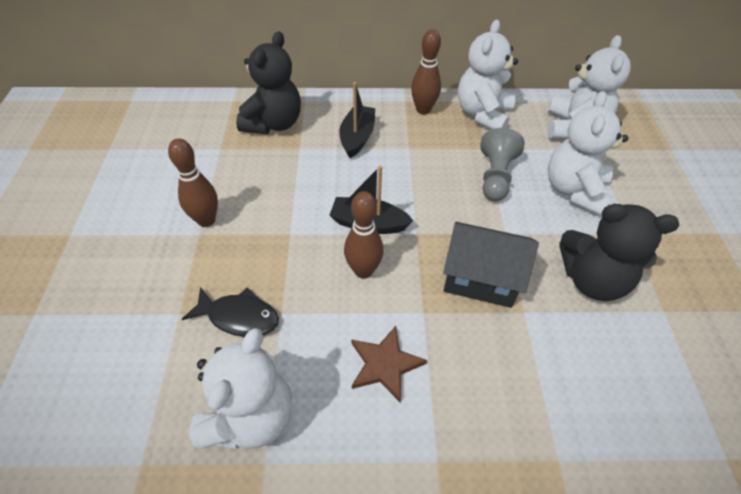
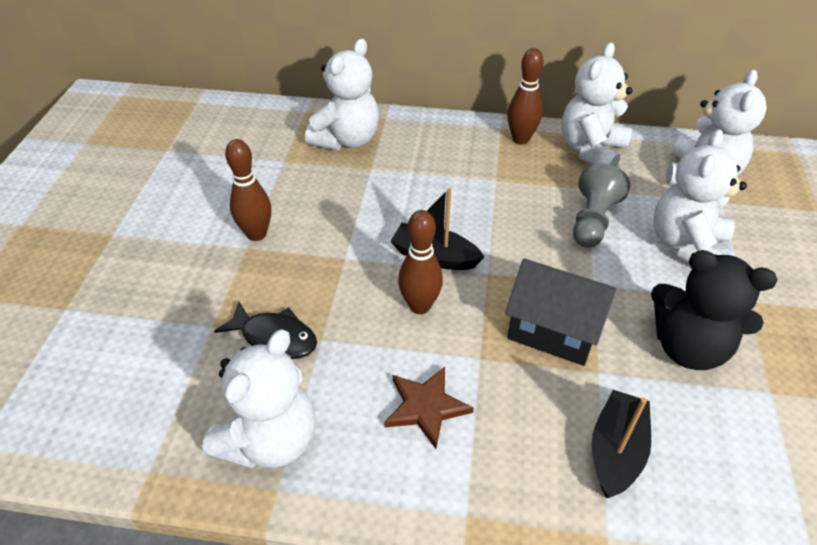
camera: 10 degrees right, 5 degrees down
(274, 124) = (347, 140): black teddy bear -> white teddy bear
(357, 137) = (438, 163): black boat -> black boat (616, 451)

